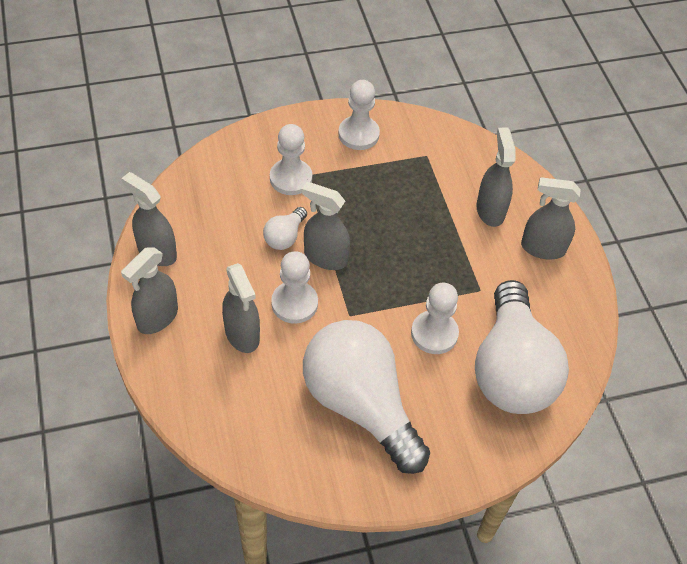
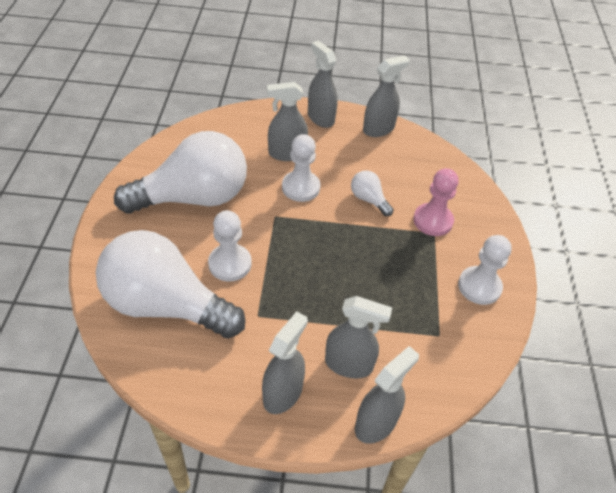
camera: 110 degrees right, 5 degrees down
(291, 178) = (433, 221): white pawn -> pink pawn
(325, 257) = (338, 218): grey spray bottle -> grey spray bottle (376, 423)

